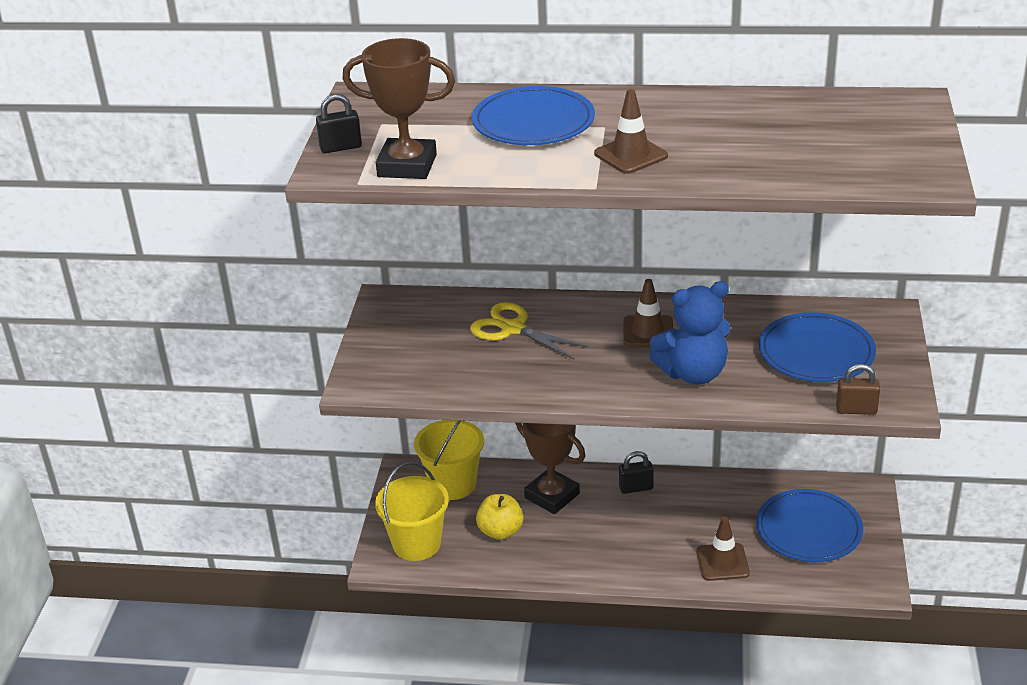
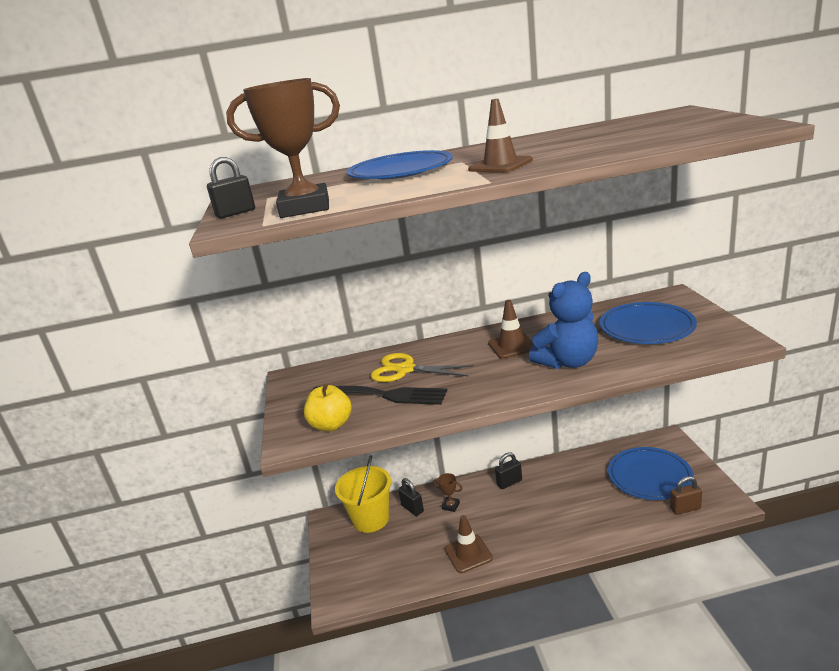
camera: 15 degrees left, 10 degrees down
(416, 544) = (360, 575): yellow bucket -> none
(473, 356) = (383, 395): none -> black fork
(500, 531) = (424, 545): yellow apple -> yellow apple (331, 425)
(506, 486) = (412, 508): none -> black padlock
(552, 496) = (450, 506): brown trophy -> brown trophy, size x0.45
(722, 562) = (605, 518): brown traffic cone -> brown traffic cone (468, 554)
(856, 410) = (713, 353): brown padlock -> brown padlock (685, 509)

